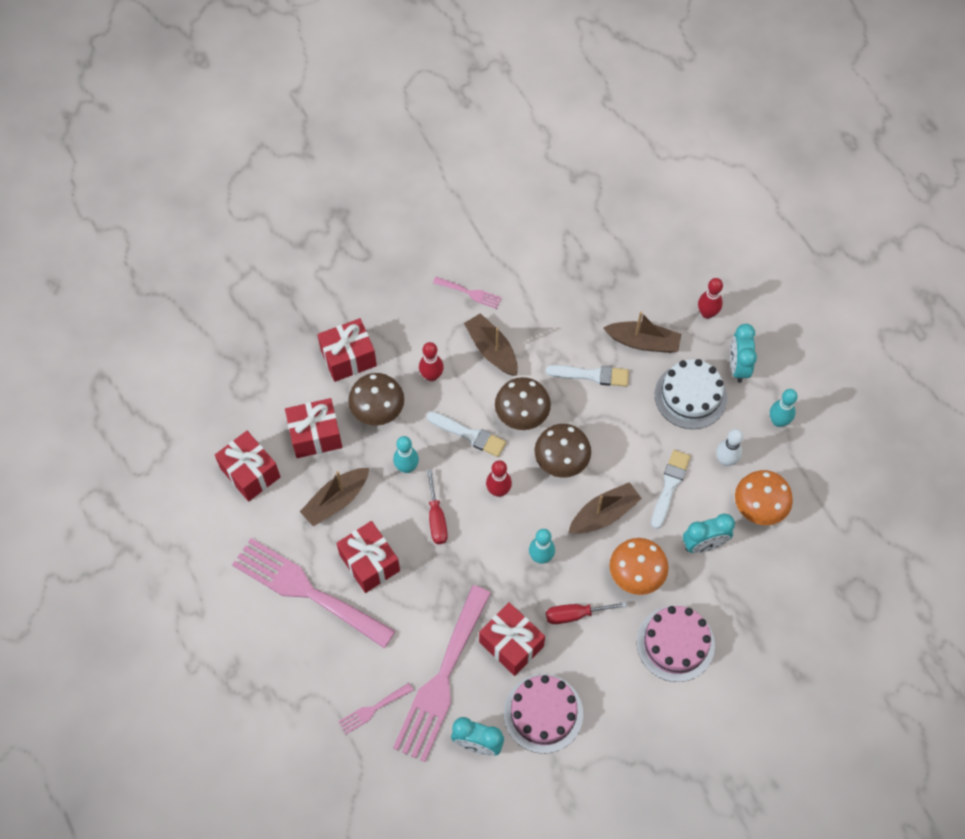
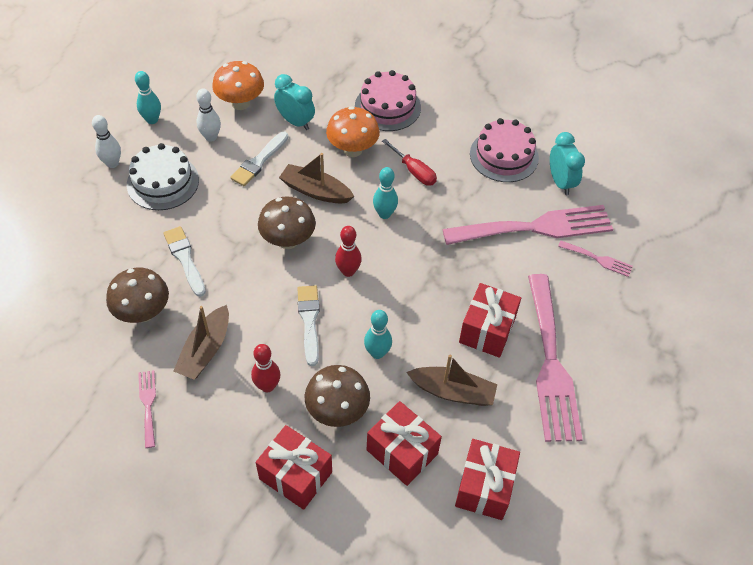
camera: 125 degrees left, 10 degrees down
(436, 518) = (408, 303): red screwdriver -> none
(511, 644) = (470, 198): red gift -> none
(522, 416) = (262, 290): brown mushroom -> brown mushroom (143, 313)
(643, 342) = (125, 237): brown boat -> none
(669, 486) = (259, 161): white brush -> white brush turned 45 degrees counterclockwise
(707, 313) = (66, 205): red bowling pin -> none
(738, 366) = (112, 163): turquoise clock -> white bowling pin

